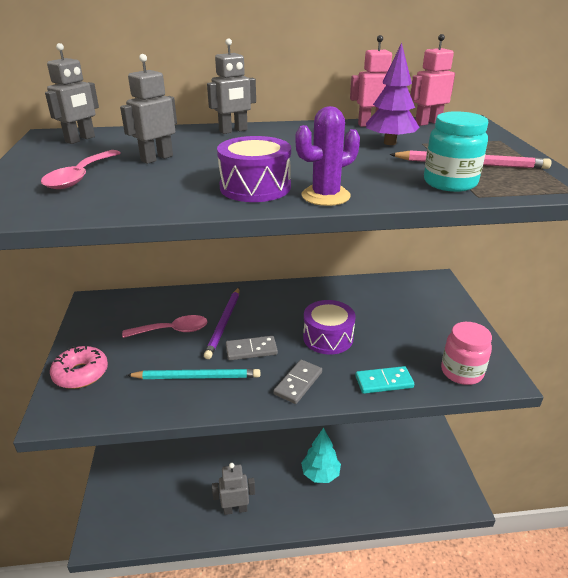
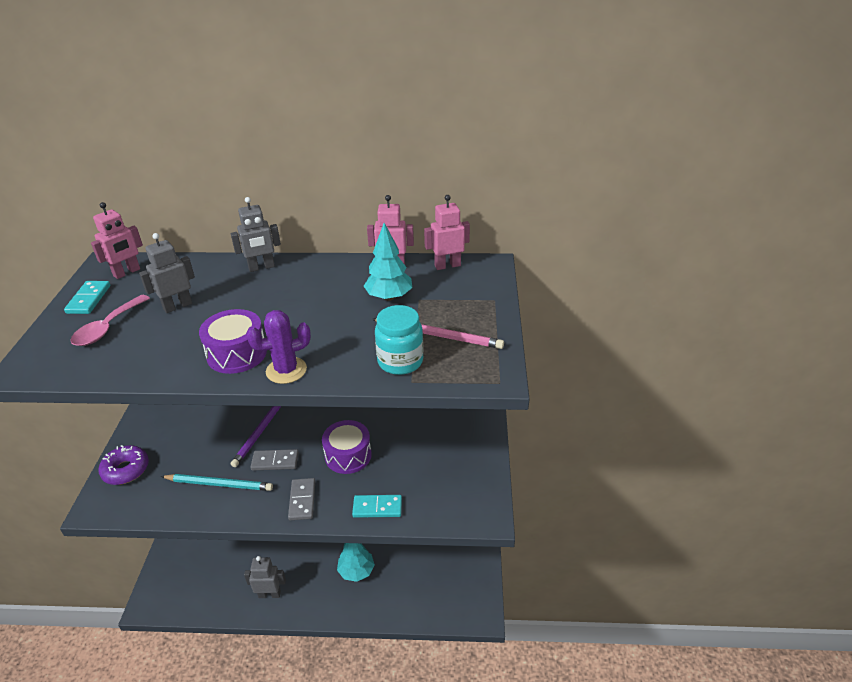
camera: 10 degrees right, 5 degrees up
(44, 158) = (89, 299): none -> turquoise domino
(80, 139) = (127, 272): grey robot -> pink robot
(81, 373) = (126, 470): pink donut -> purple donut
(173, 330) = (214, 433): pink spoon -> none
(298, 383) = (302, 500): grey domino -> grey domino turned 45 degrees counterclockwise
(390, 143) = (389, 297): purple tree -> turquoise tree
(461, 372) = (452, 505): pink jar -> none

